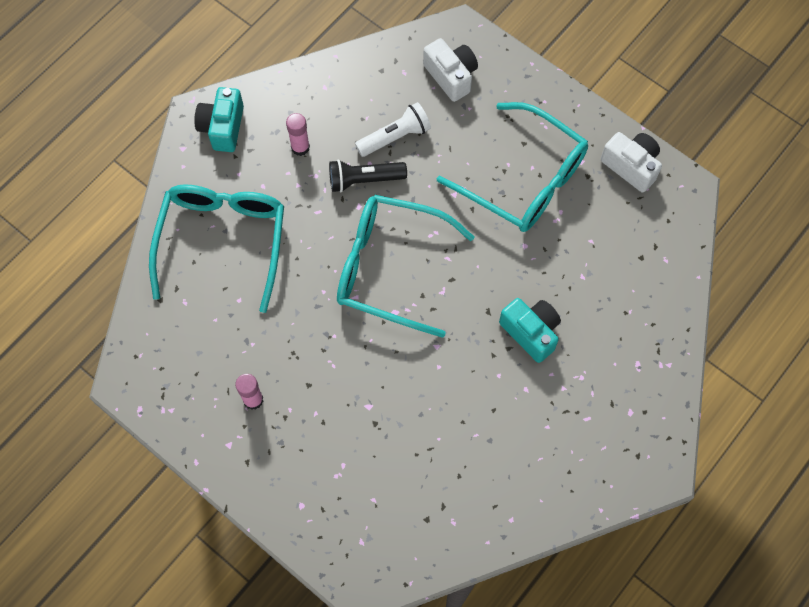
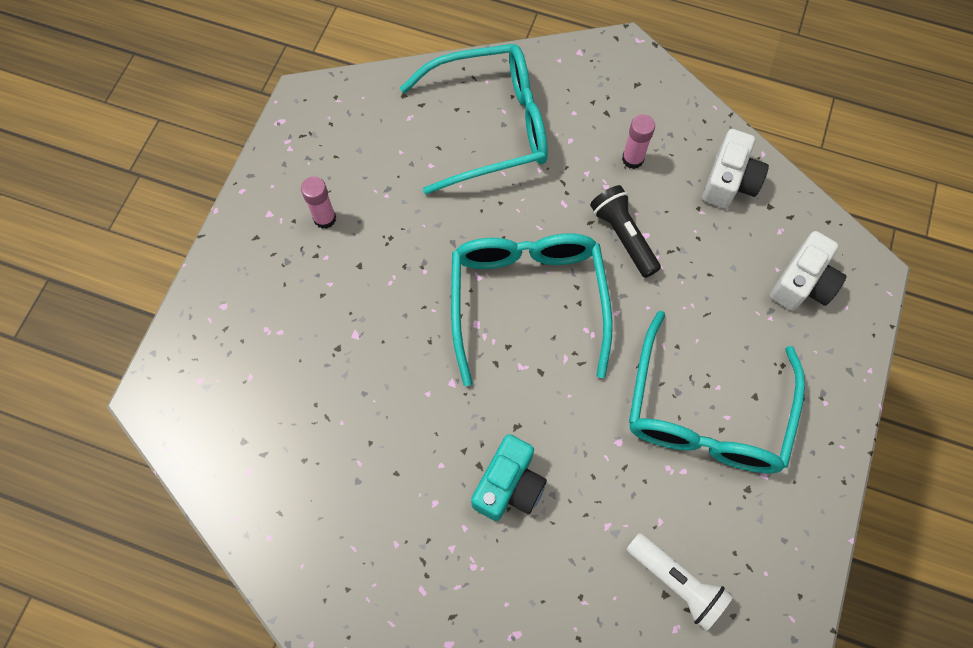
camera: 70 degrees right, 0 degrees up
(222, 127) = (621, 78): turquoise camera -> none
(395, 137) = (692, 250): white flashlight -> white flashlight (676, 582)
(631, 166) = (788, 542): white camera -> white camera (729, 181)

